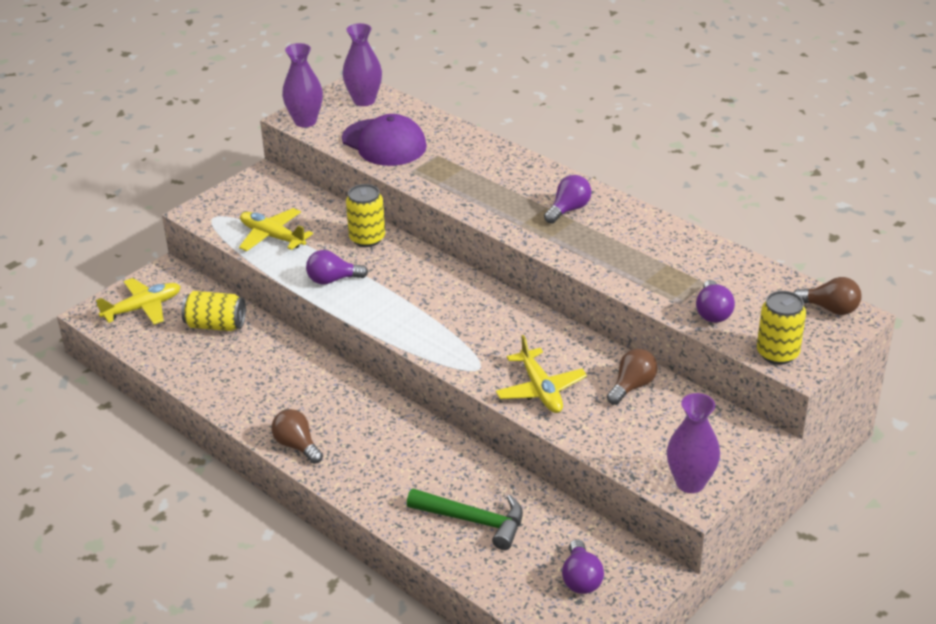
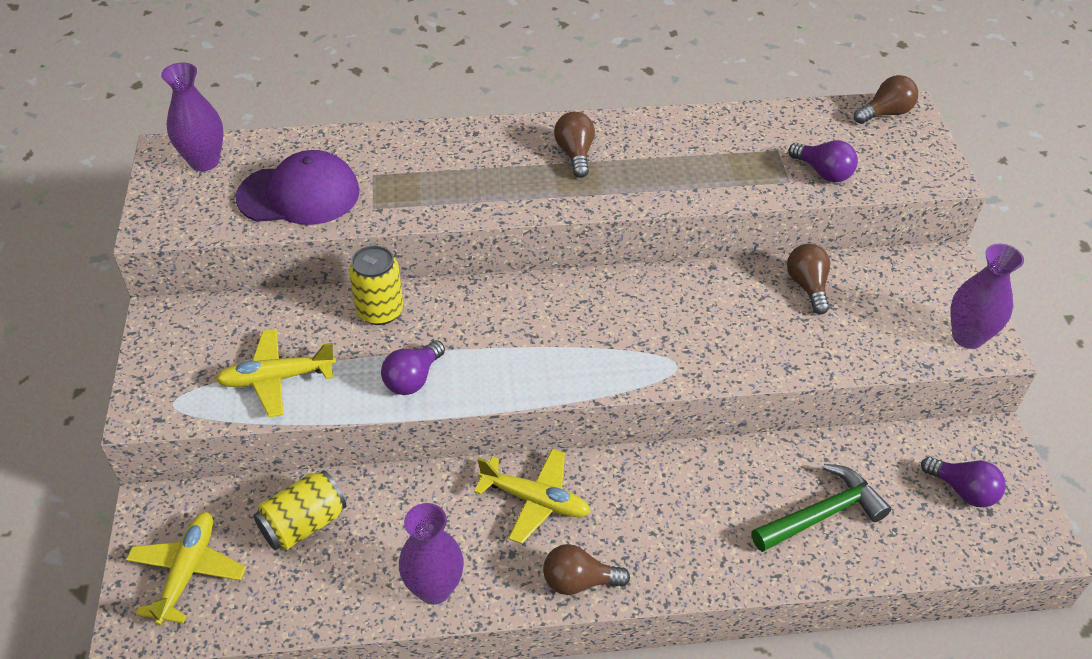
camera: 50 degrees left, 10 degrees up
(305, 121) = (172, 222): purple vase -> purple vase (434, 588)
(540, 390) = (752, 345): yellow plane -> yellow plane (535, 500)
(568, 209) = (575, 154): purple light bulb -> brown light bulb
(777, 353) = (915, 175): yellow can -> none

